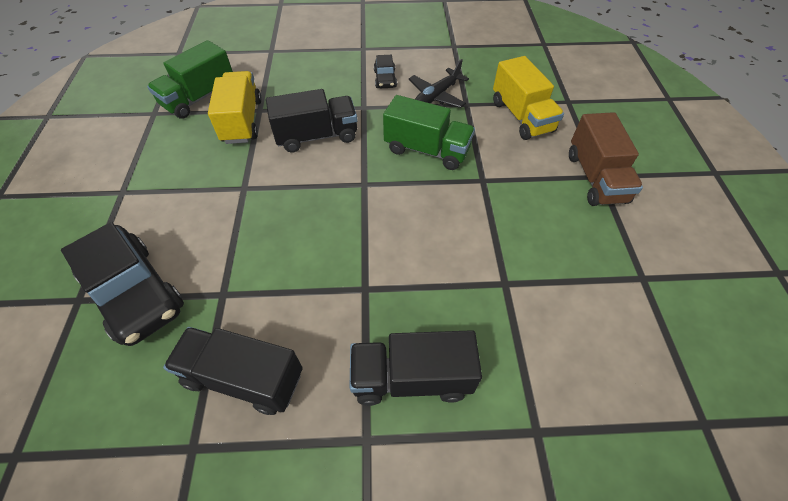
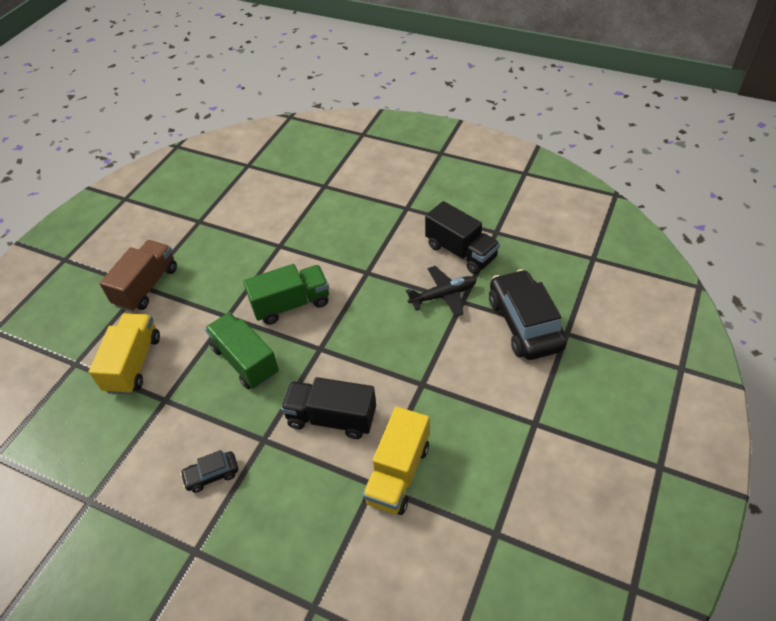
camera: 150 degrees left, 5 degrees down
(199, 98) = (436, 539): green truck -> green truck (291, 304)
(385, 79) = (212, 475): black car -> black car turned 135 degrees counterclockwise
(411, 378) = (368, 222): black truck -> none
(436, 96) = (182, 423): black plane -> black plane (443, 295)

